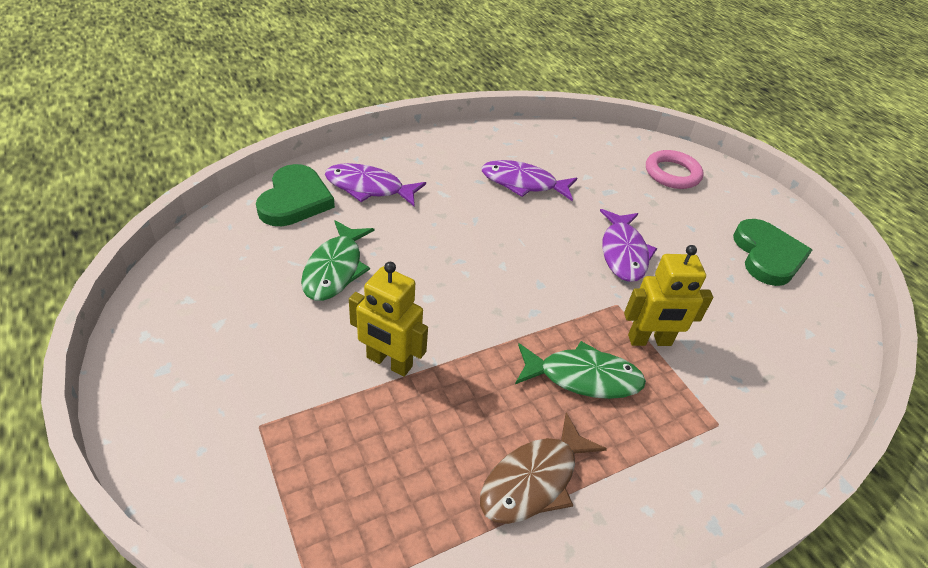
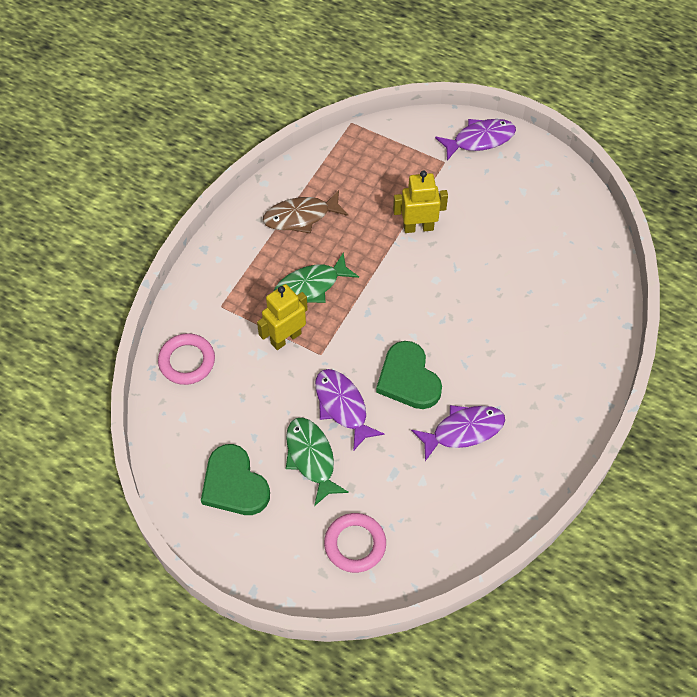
camera: 150 degrees right, 15 degrees up
(295, 200) = (591, 294): green heart -> green heart (408, 379)
(335, 269) = (506, 261): green fish -> green fish (311, 458)
(369, 188) = (561, 340): purple fish -> purple fish (480, 139)
(534, 480) = (301, 217): brown fish -> brown fish turned 120 degrees counterclockwise
(789, 385) = (187, 361): none -> pink ring

